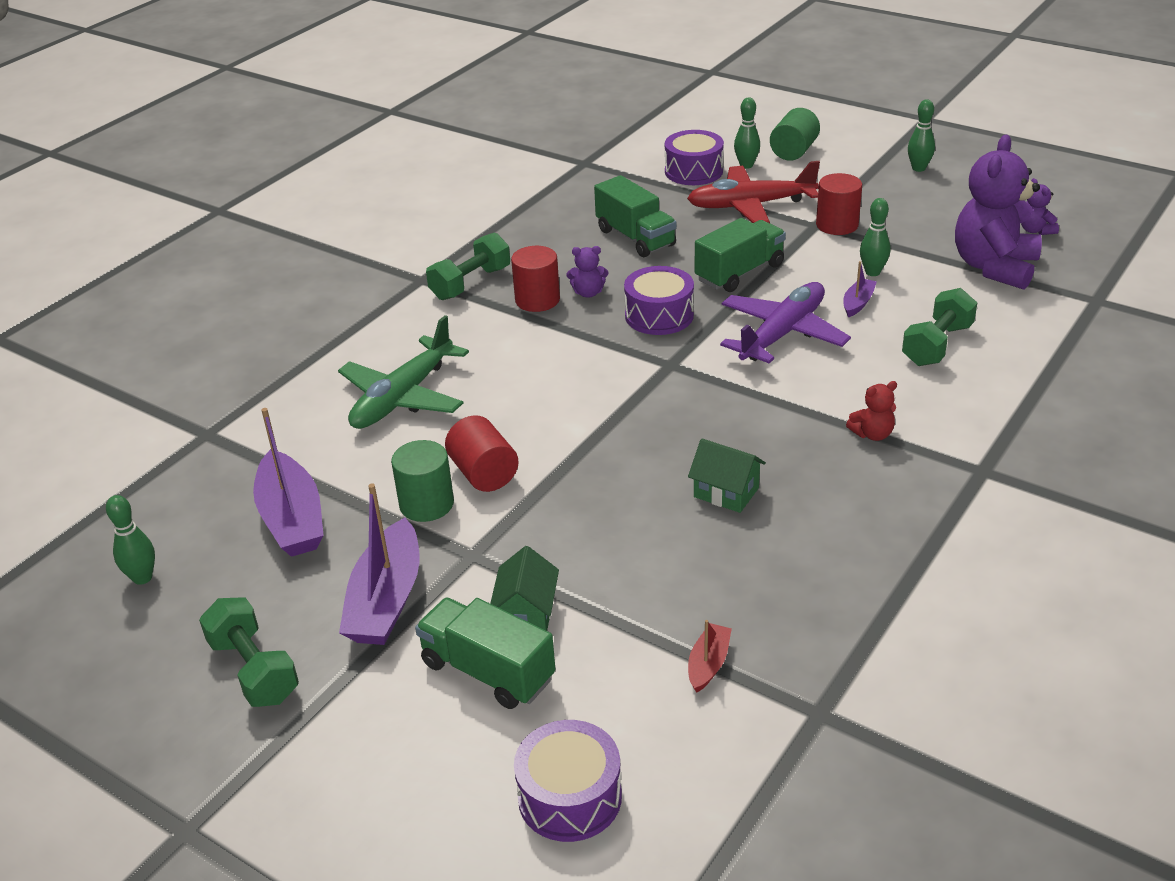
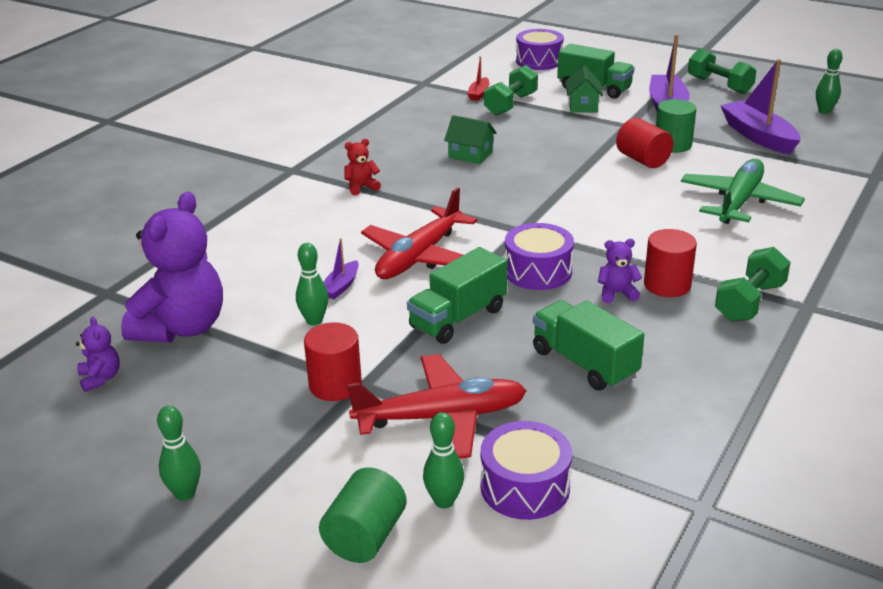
camera: 175 degrees right, 5 degrees down
(782, 334) = (419, 256): purple plane -> red plane
(937, 345) = (282, 249): green dumbbell -> green dumbbell (511, 104)

